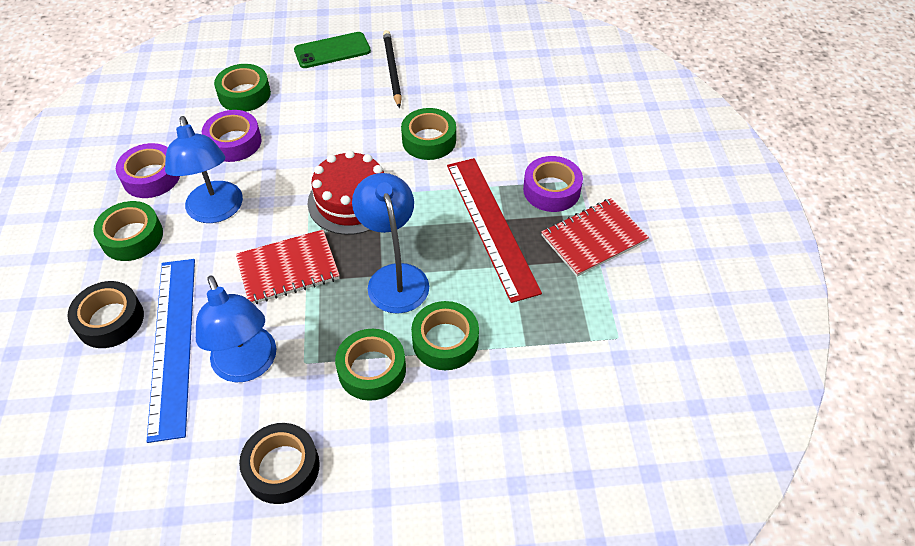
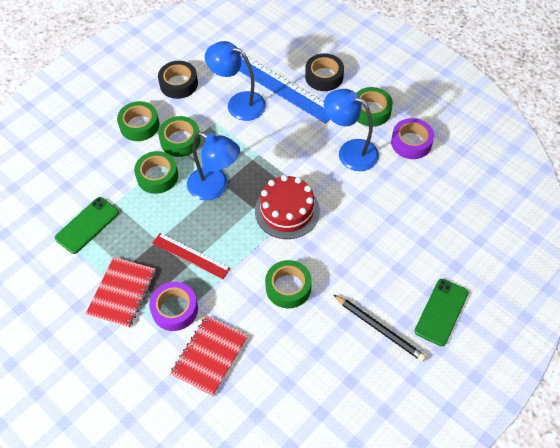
camera: 140 degrees right, 5 degrees up
(234, 142) = (400, 194): purple tape -> none
(244, 94) = (443, 229): green tape -> green tape (139, 125)
(288, 268) = (274, 153): red notebook -> red notebook (209, 356)
(491, 226) = (191, 255): red ruler -> red ruler, size x0.60
(580, 340) = (87, 225): none -> green phone

